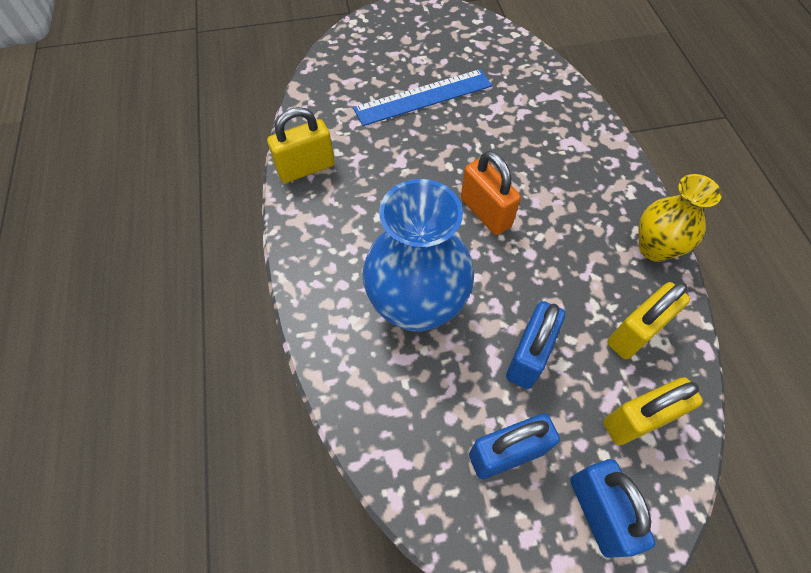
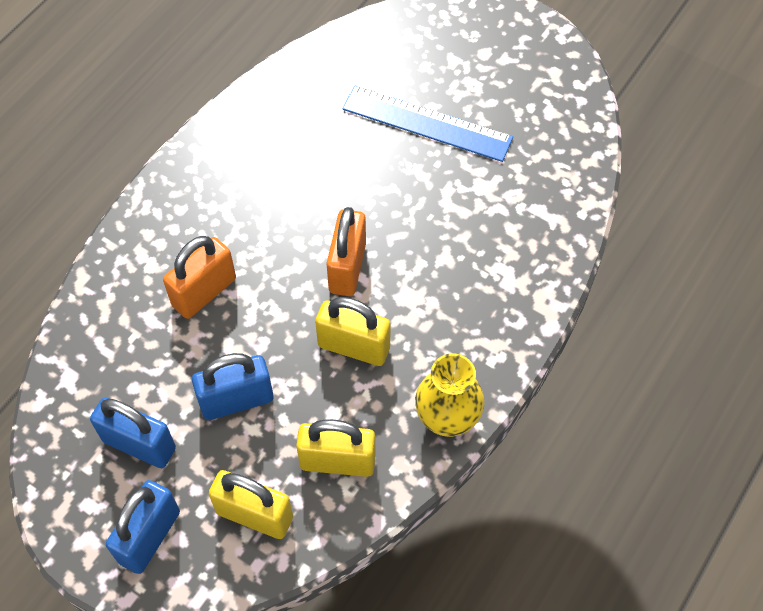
camera: 45 degrees right, 0 degrees up
(306, 168) = (255, 111): yellow padlock -> yellow padlock (354, 347)
(416, 306) = (204, 292): blue vase -> orange padlock

